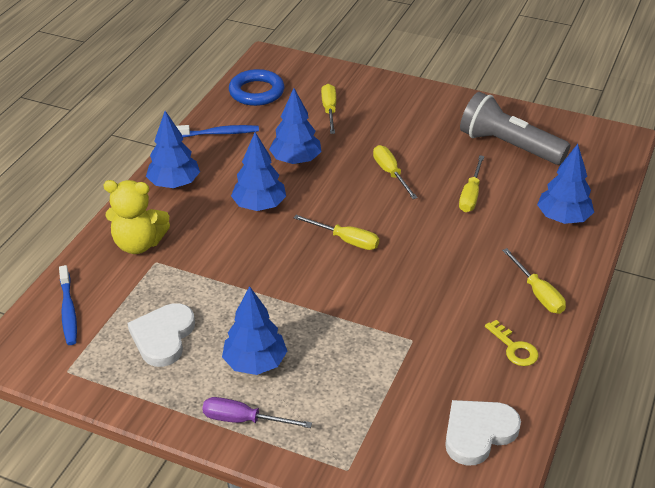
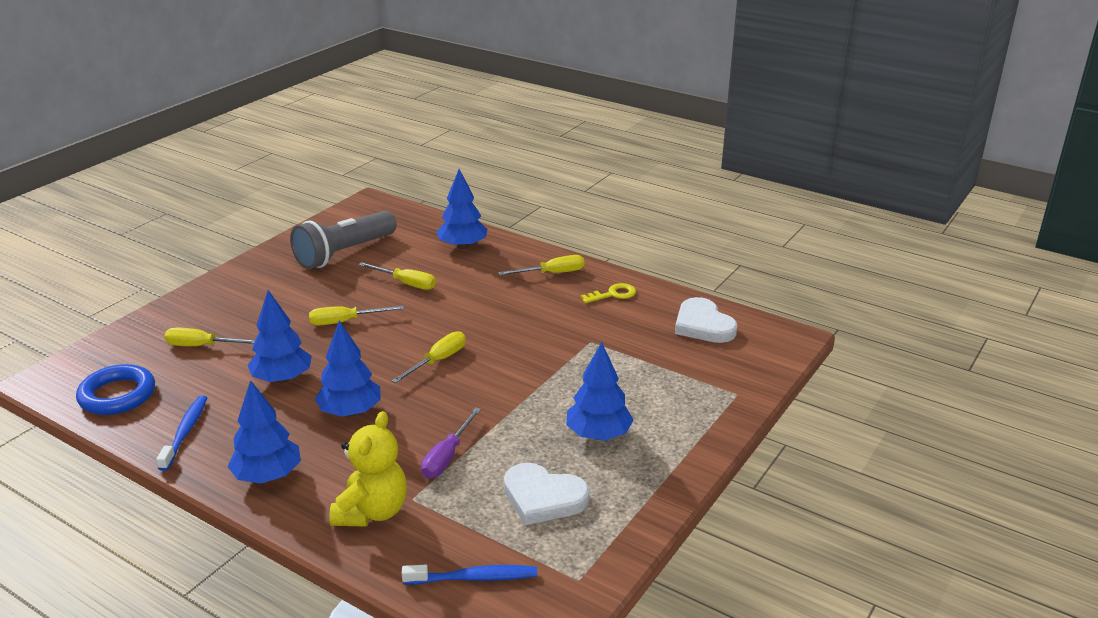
camera: 80 degrees left, 10 degrees down
(243, 420) = (673, 448): purple screwdriver -> purple screwdriver (447, 457)

